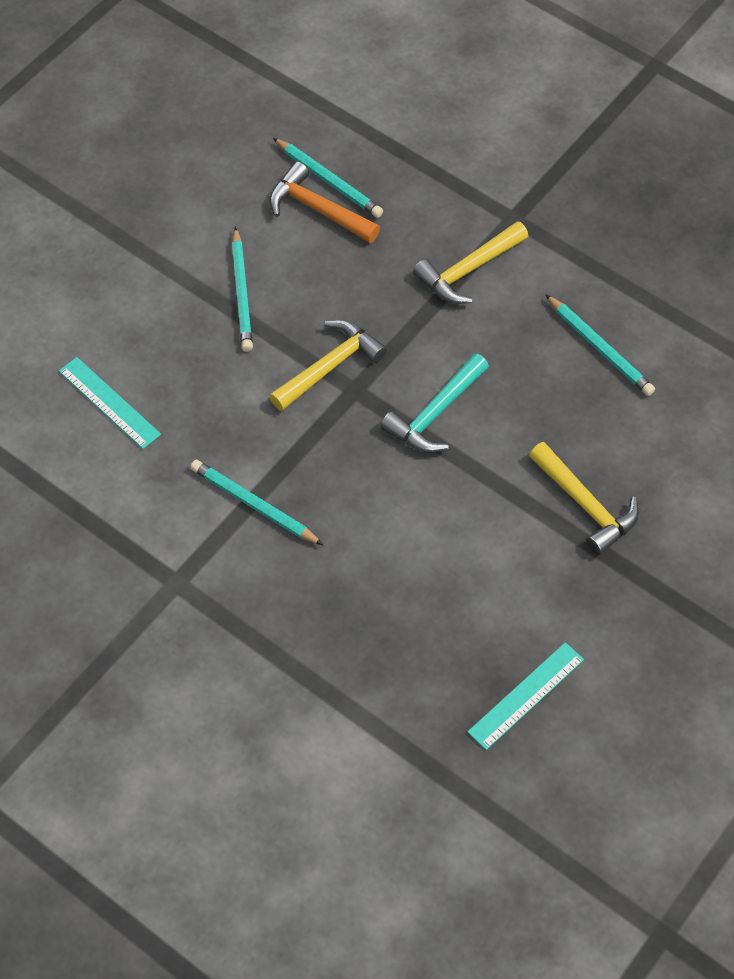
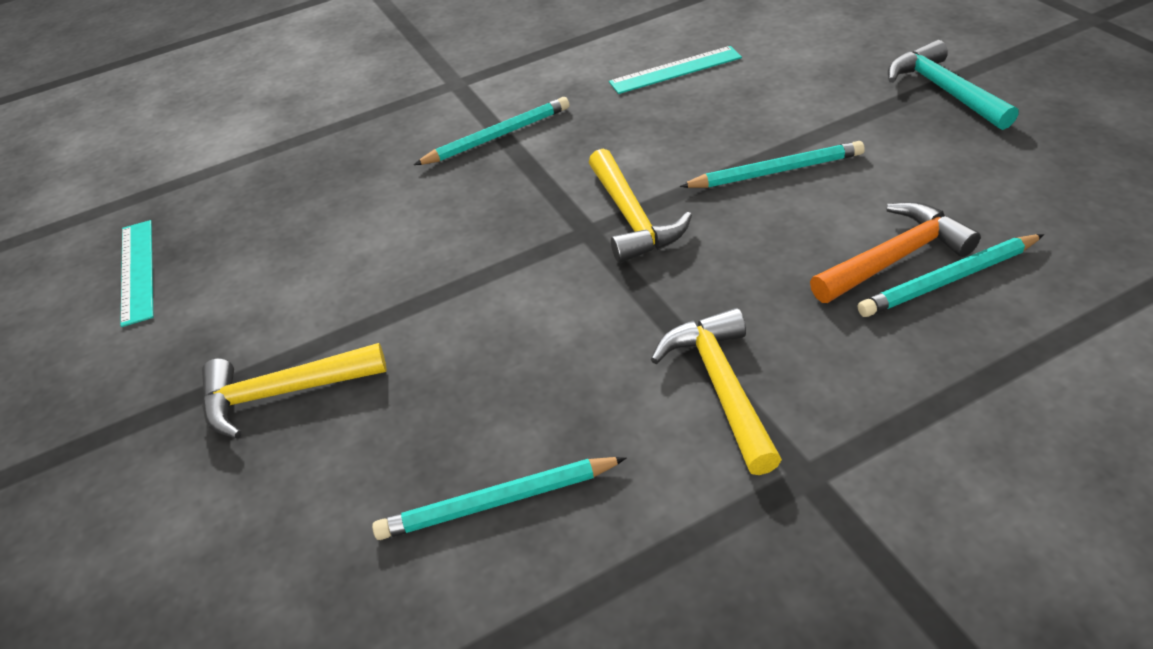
camera: 120 degrees right, 15 degrees down
(242, 293) = (776, 171): turquoise pencil -> turquoise pencil turned 150 degrees clockwise
(435, 413) = (510, 290): turquoise hammer -> turquoise hammer (944, 90)

